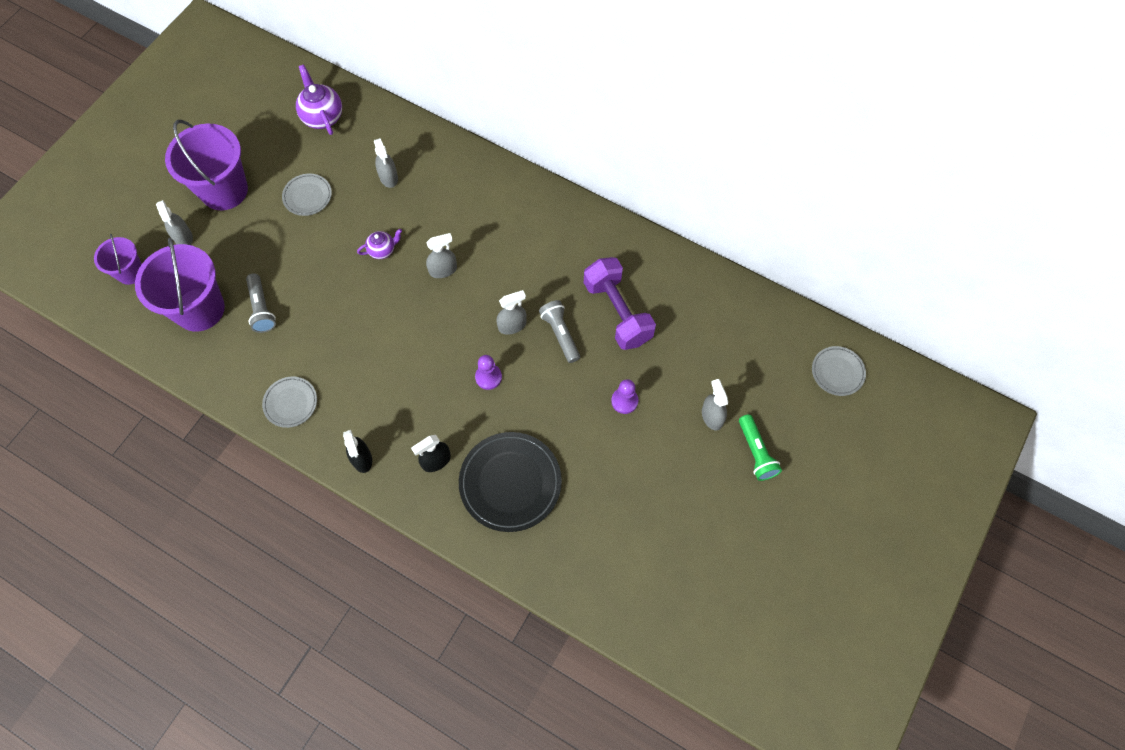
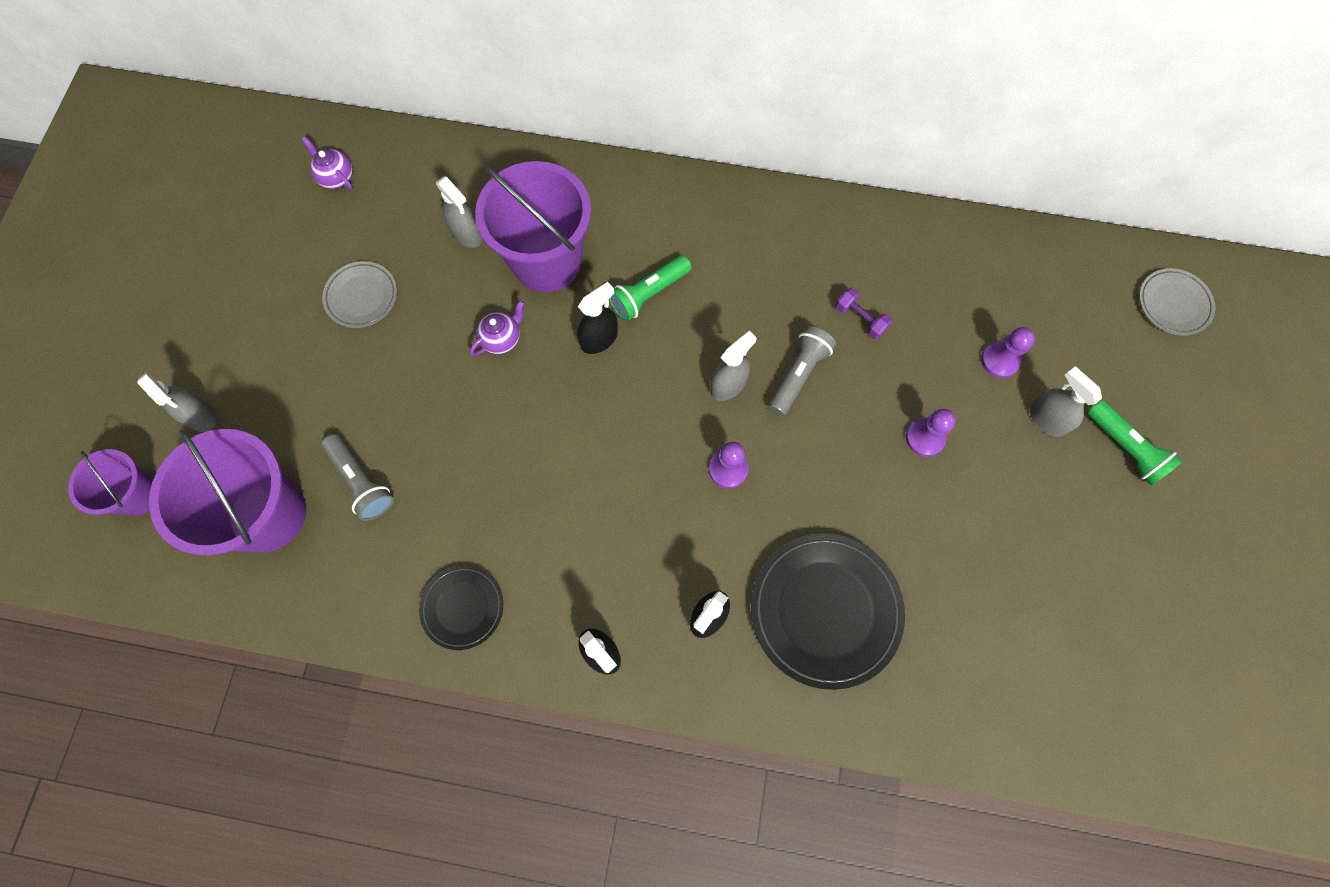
camera: 20 degrees left, 5 degrees up
(224, 190) = (234, 327): purple bucket -> purple bucket (547, 261)
(291, 403) = (462, 607): grey plate -> black plate
(322, 117) = (336, 178): purple teapot -> purple teapot, size x0.60
(443, 270) = (599, 339): grey spray bottle -> black spray bottle
(487, 252) = (648, 294): none -> green flashlight
(560, 334) = (798, 375): grey flashlight -> grey flashlight turned 75 degrees clockwise
(617, 312) = (860, 319): purple dumbbell -> purple dumbbell, size x0.43
(698, 369) = (999, 360): none -> purple pawn

